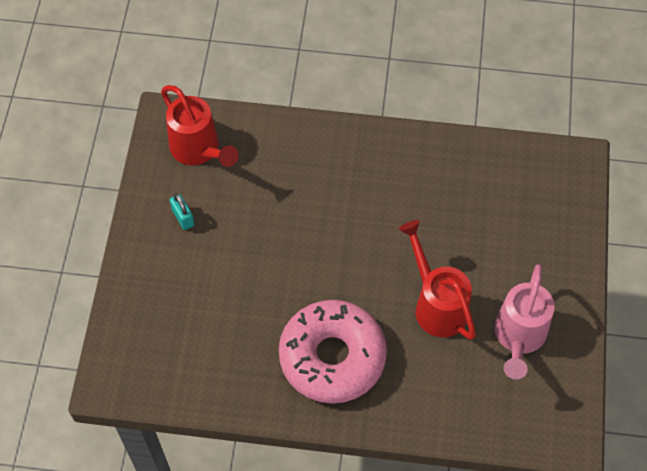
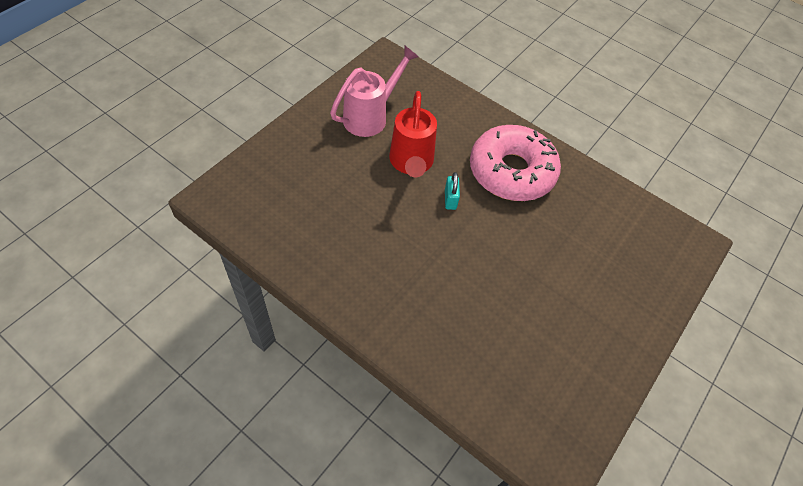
camera: 155 degrees left, 5 degrees down
(183, 218) = (584, 341): turquoise padlock -> turquoise padlock (450, 199)
(199, 150) = (540, 404): red watering can -> none

